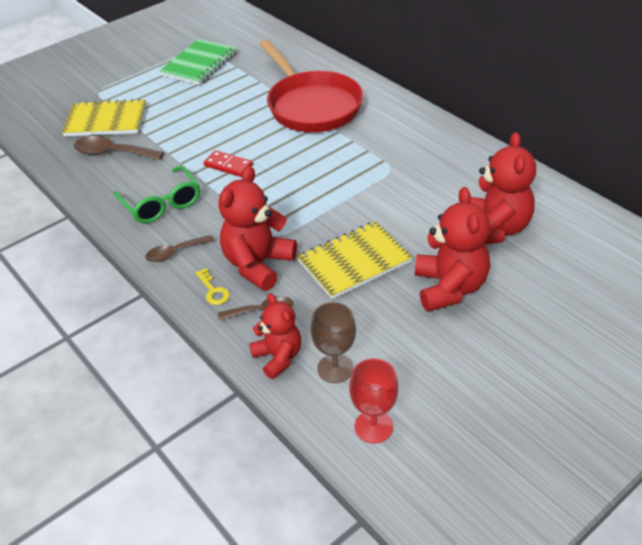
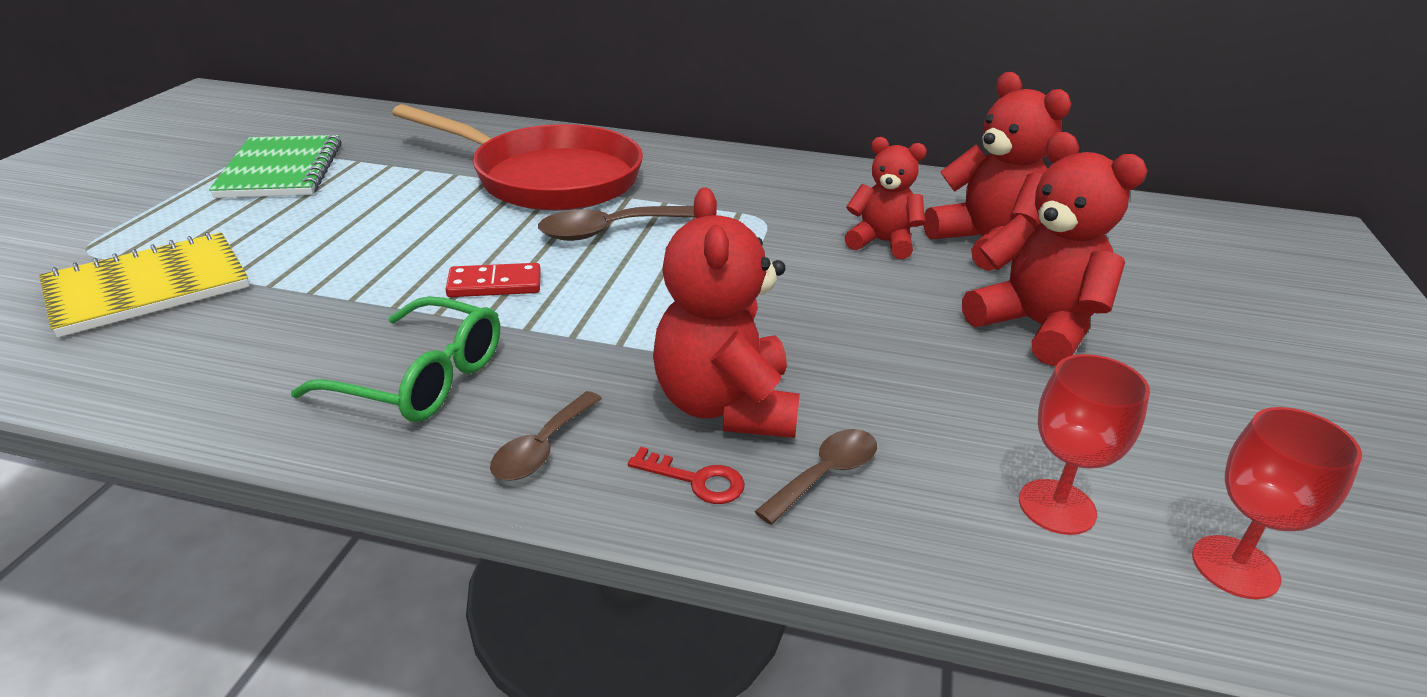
camera: 40 degrees left, 10 degrees down
(112, 153) = (216, 333): brown spoon -> brown spoon (609, 231)
(213, 291) = (696, 480): yellow key -> red key
(278, 357) = (950, 536): red teddy bear -> red teddy bear (882, 242)
(335, 368) = (1057, 507): brown goblet -> red goblet
(354, 262) = (870, 344): yellow notebook -> none

